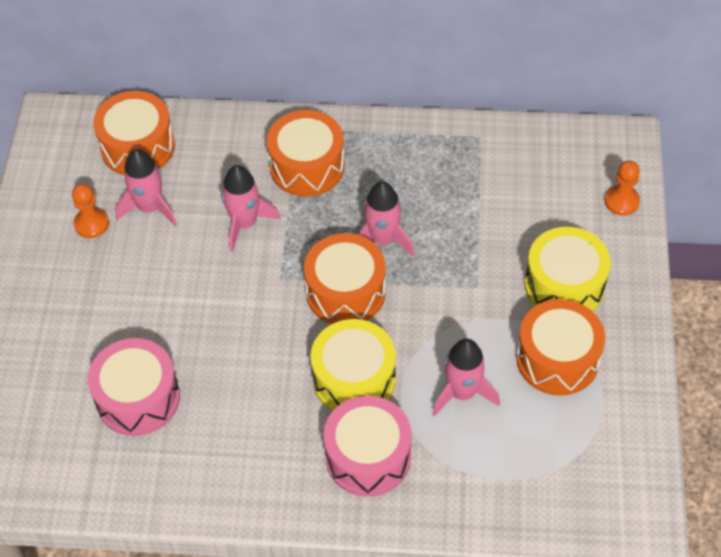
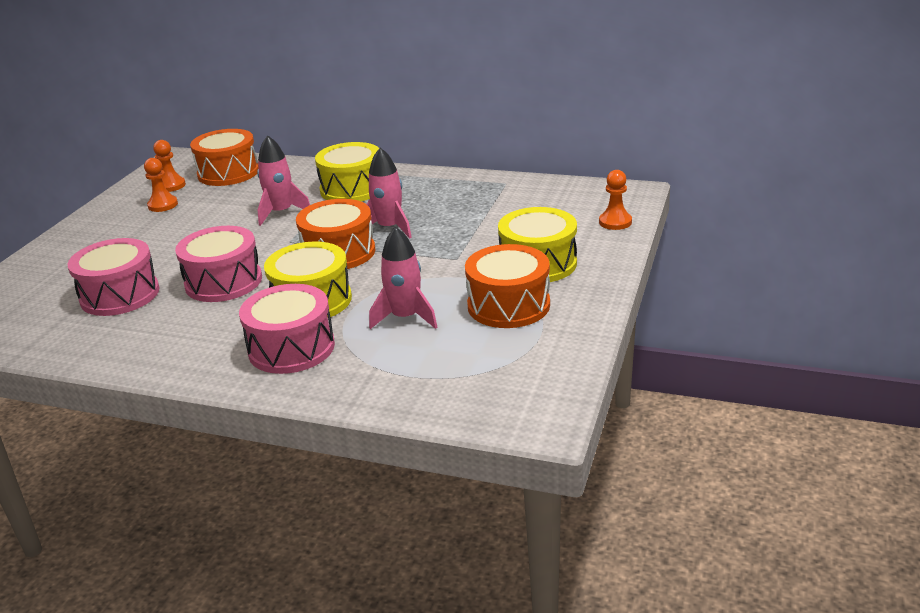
camera: 15 degrees right, 25 degrees down
(79, 182) = (171, 185): none -> orange pawn
(150, 208) = (213, 200): pink rocket -> none
(242, 360) = (223, 282): none -> pink drum
(307, 166) = (352, 189): orange drum -> yellow drum

